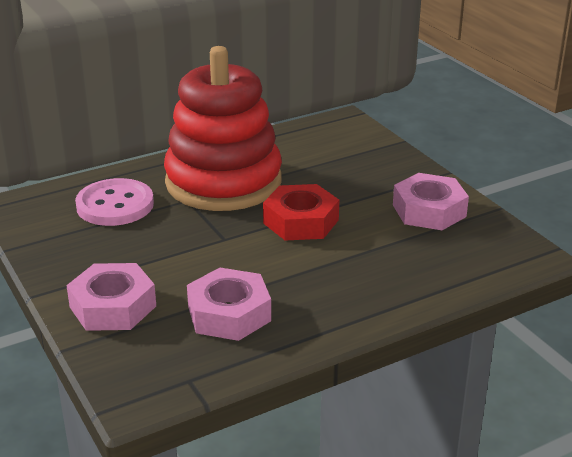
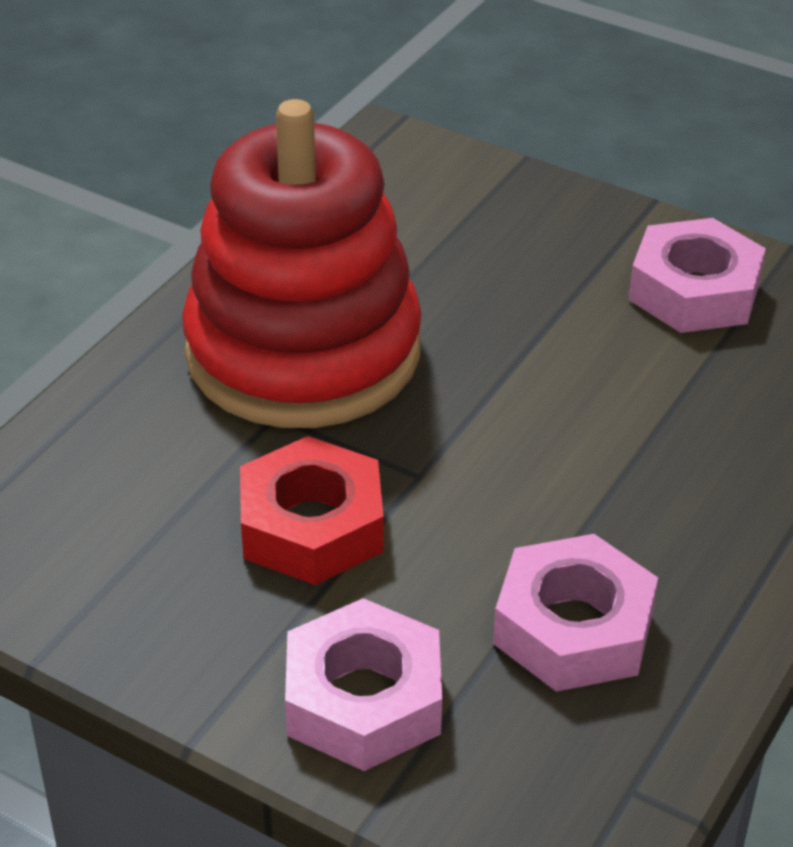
camera: 30 degrees left, 10 degrees up
(115, 205) = (151, 477): pink button -> none
(301, 221) = (514, 389): red nut -> red nut (311, 526)

